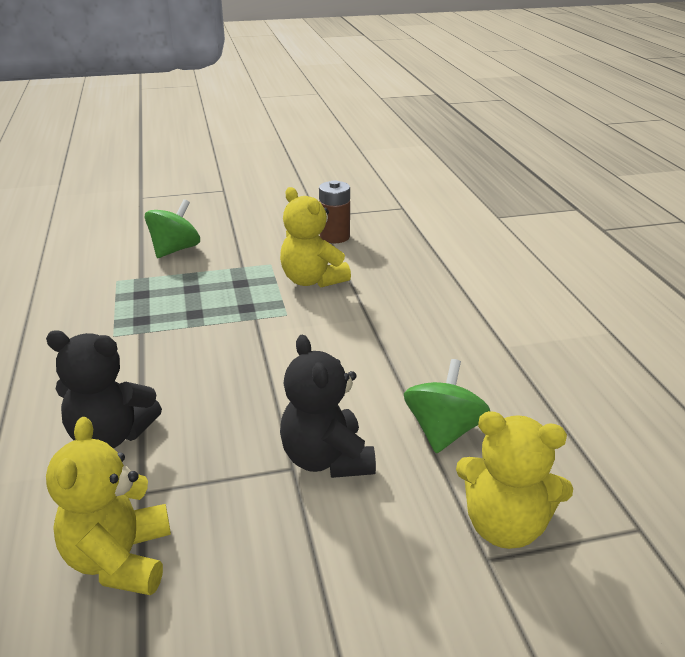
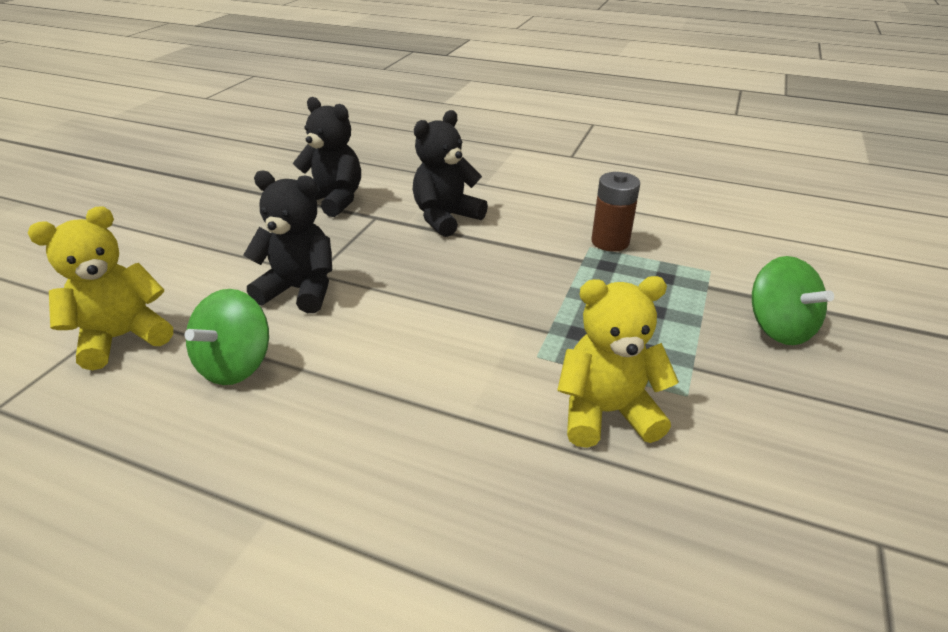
camera: 125 degrees right, 5 degrees up
(120, 559) = (333, 200): yellow teddy bear -> black teddy bear
(334, 237) = (757, 515): brown battery -> brown battery (610, 242)
(443, 431) = (236, 364): green spinning top -> green spinning top turned 60 degrees clockwise

